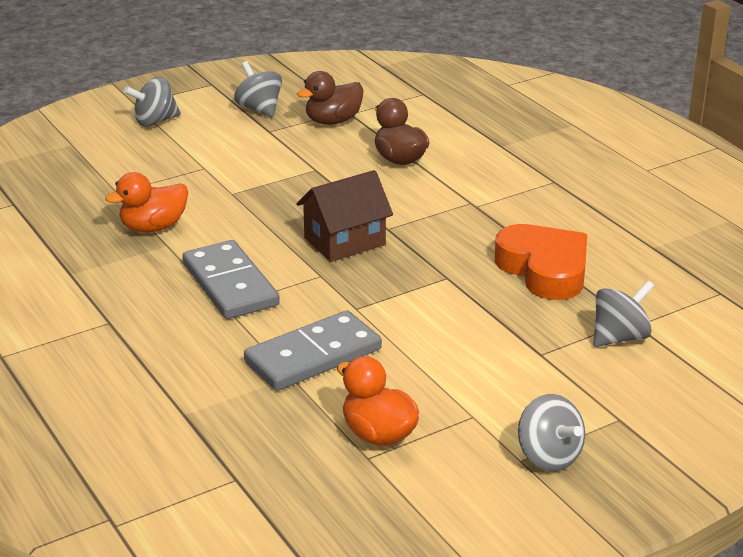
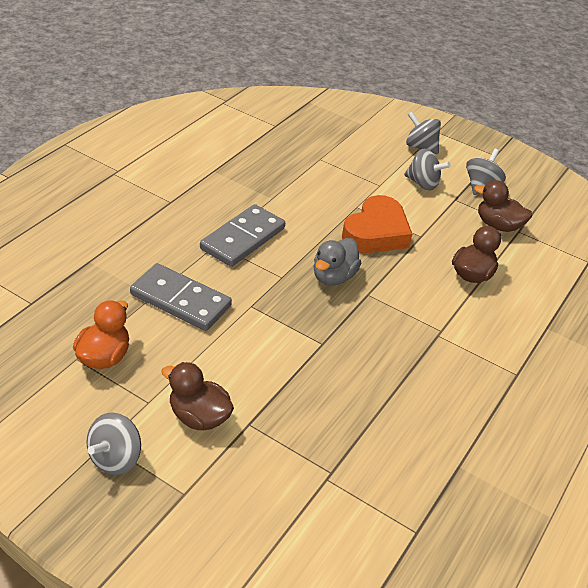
camera: 60 degrees right, 10 degrees up
(153, 227) = (288, 186): orange duck -> none
(344, 241) = (333, 277): brown house -> grey duck
(514, 385) = (199, 417): none -> brown duck
(544, 269) = (371, 399): orange heart -> orange heart (376, 232)
(620, 337) = (300, 470): grey spinning top -> grey spinning top (423, 184)

